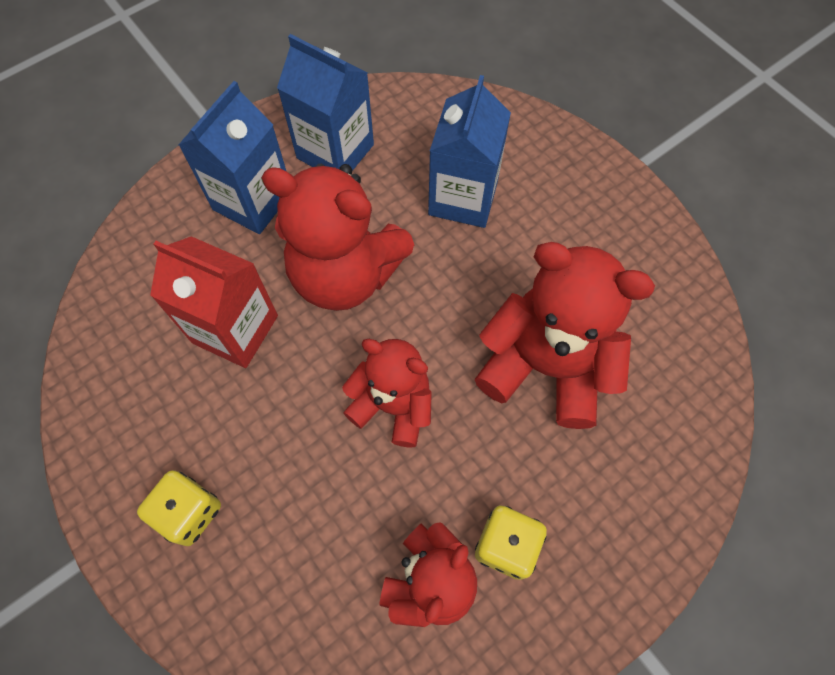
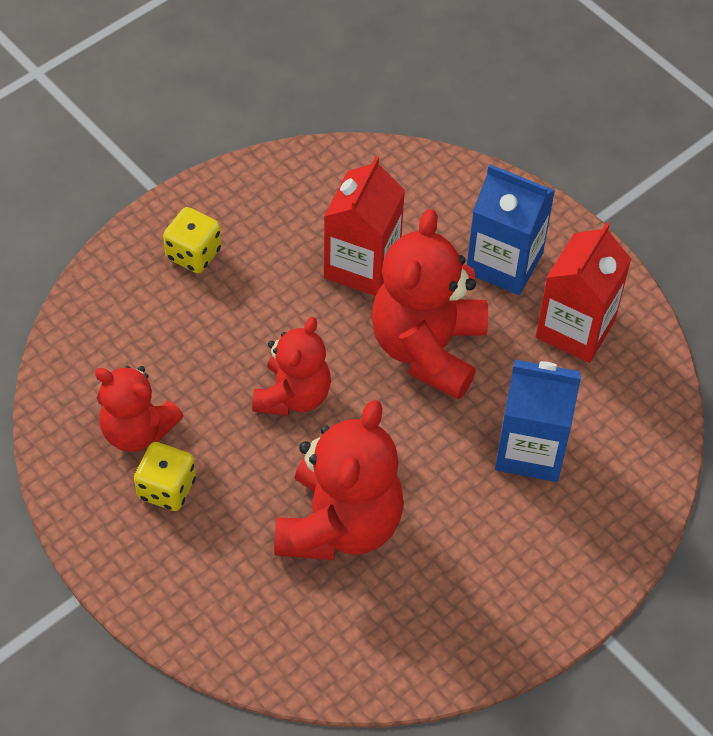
camera: 85 degrees right, 10 degrees down
(335, 151) = (575, 328): blue carton -> red carton

